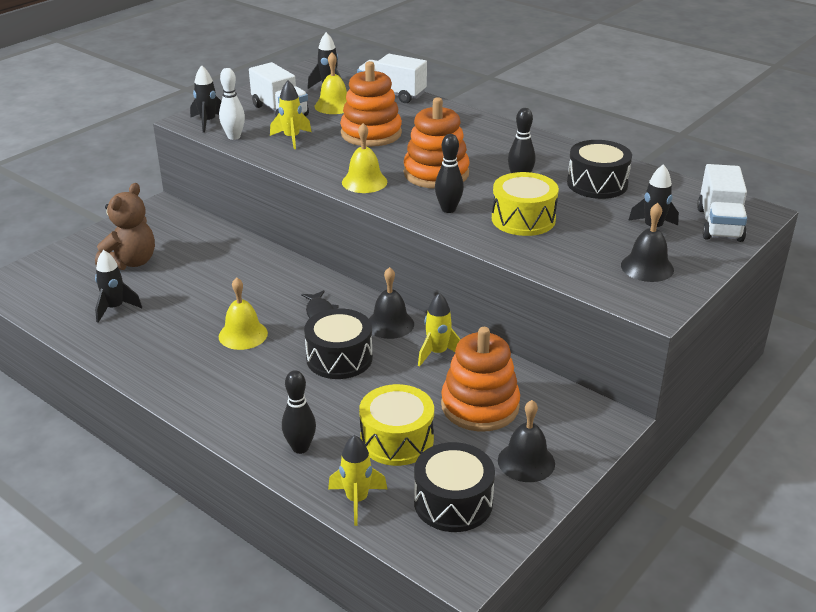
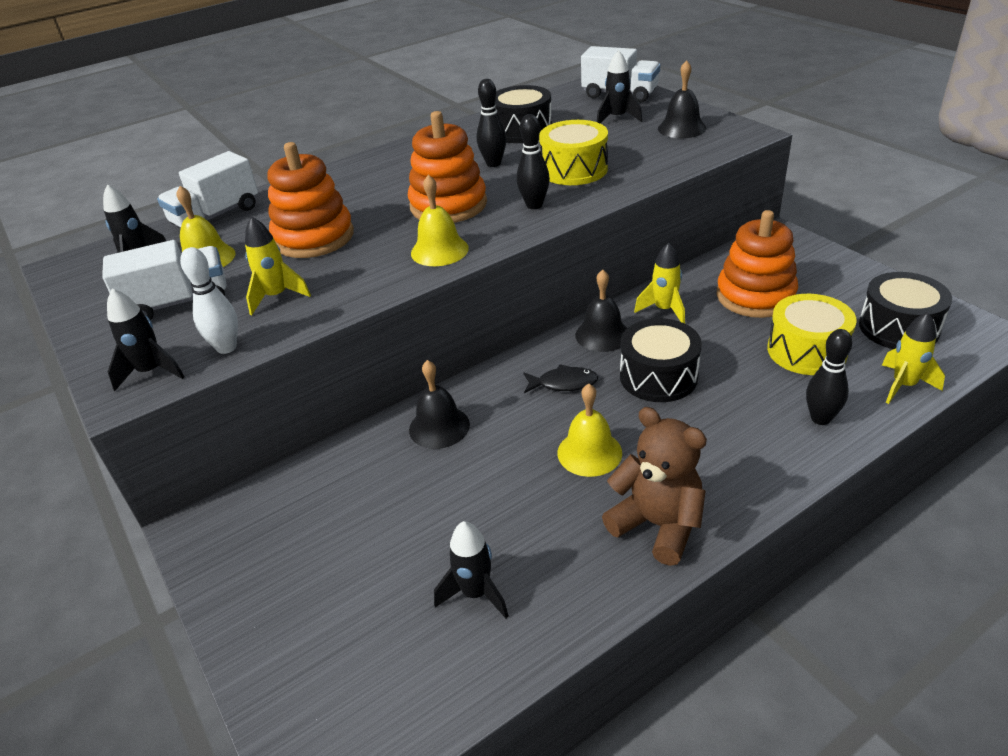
camera: 70 degrees left, 5 degrees up
(130, 262) = (348, 572): brown teddy bear -> brown teddy bear (657, 525)
(526, 461) = (838, 282): black bell -> black bell (439, 427)

